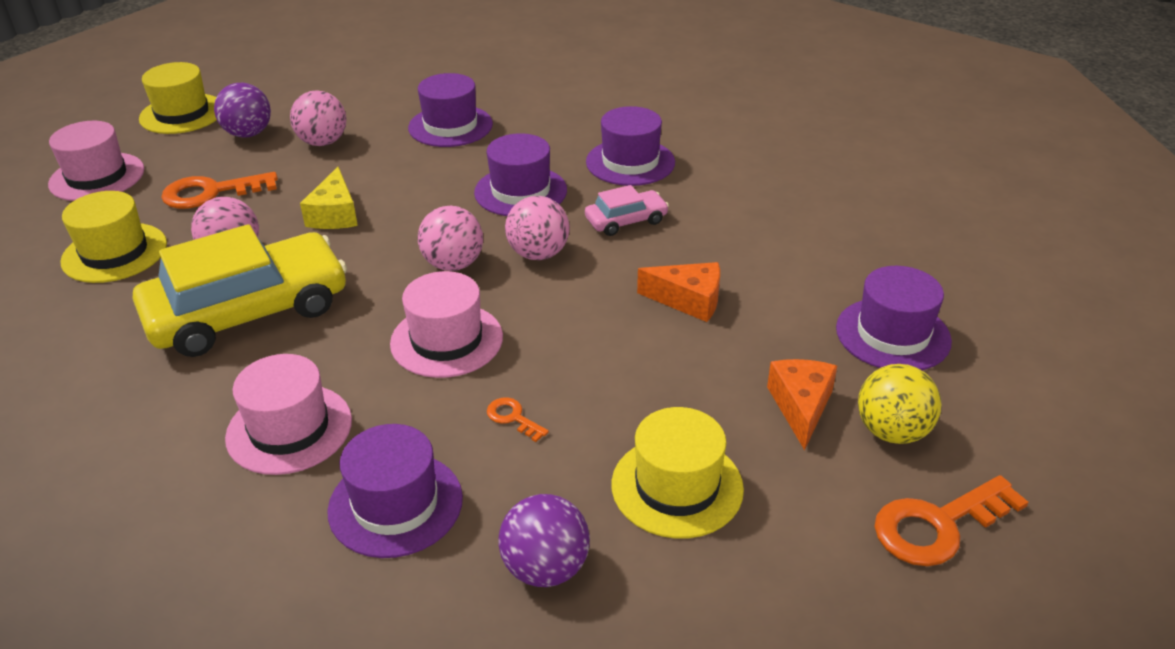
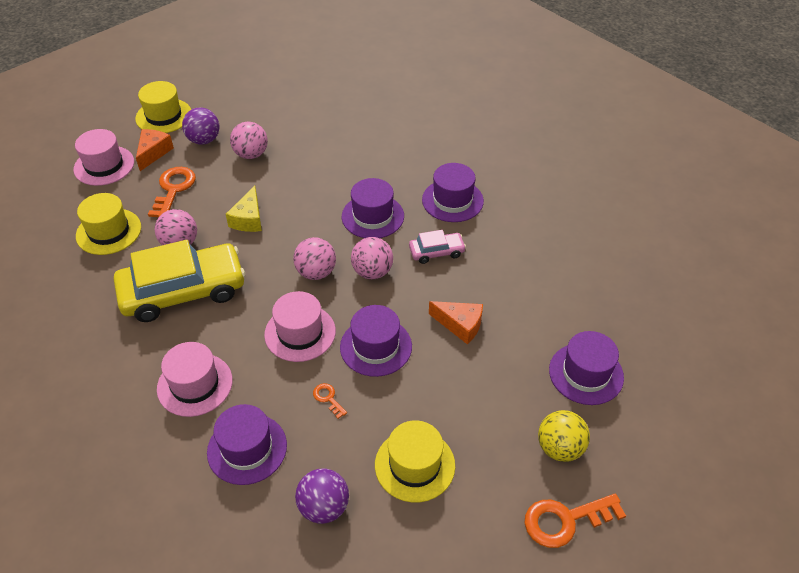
camera: 10 degrees right, 10 degrees up
(211, 193) = (173, 189): orange key -> orange key turned 105 degrees clockwise
(450, 126) = (338, 151): purple hat -> purple hat (376, 346)
(801, 406) = (508, 420): orange cheese -> orange cheese (153, 153)

